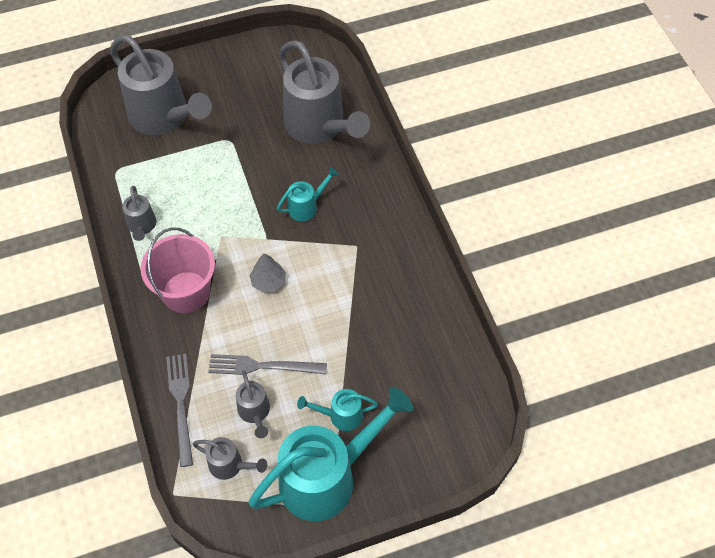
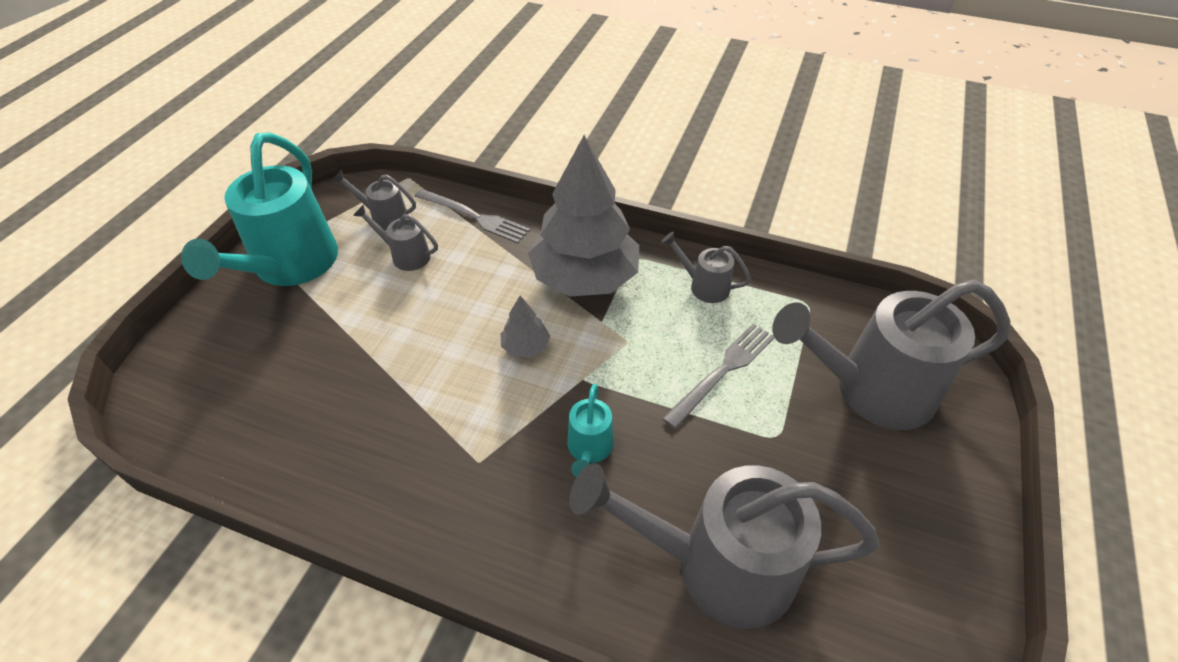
camera: 130 degrees right, 10 degrees down
(186, 292) = (584, 277): pink bucket -> grey tree
(230, 465) = (384, 217): grey watering can -> grey watering can turned 45 degrees clockwise
(263, 366) = (440, 286): grey fork -> grey fork (723, 371)
(340, 415) = (323, 309): turquoise watering can -> none

